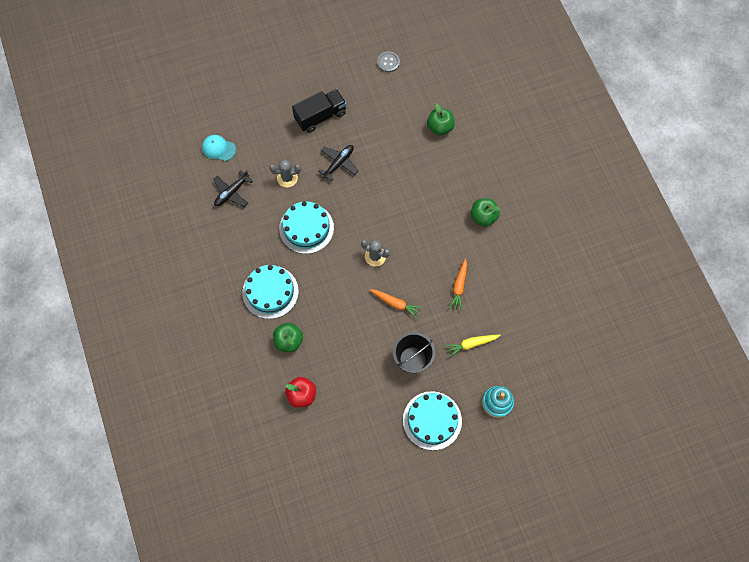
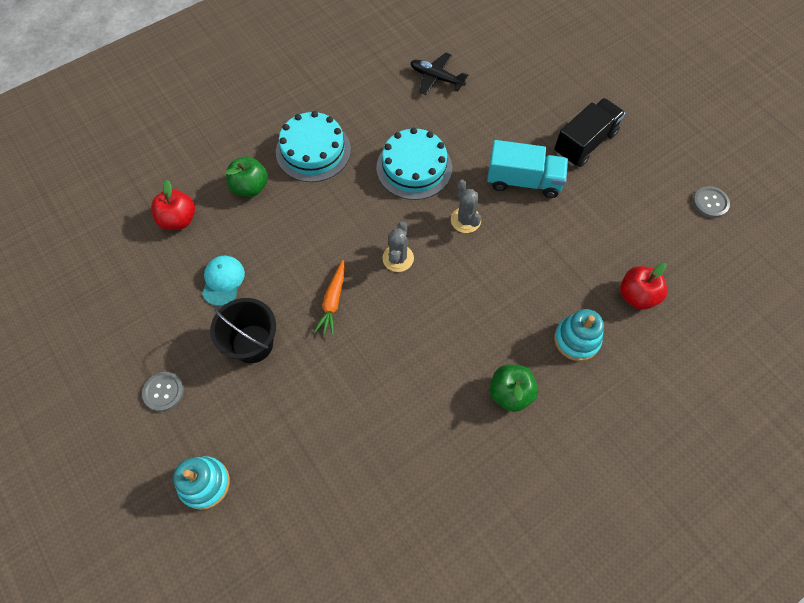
camera: 75 degrees right, 5 degrees down
(218, 148) = (491, 50): turquoise cap -> turquoise cap (223, 281)
(287, 178) = (478, 129): grey cactus -> grey cactus (465, 220)
(320, 116) = (584, 143): black truck -> black truck turned 90 degrees counterclockwise
(339, 163) = (523, 181): black plane -> turquoise truck
(432, 420) = (163, 392): turquoise cake -> grey button
(440, 127) = (637, 295): green apple -> red apple
(459, 170) = (576, 339): none -> turquoise stacking toy
(459, 287) = (382, 383): orange carrot -> none
(471, 344) = (292, 422): yellow carrot -> none

